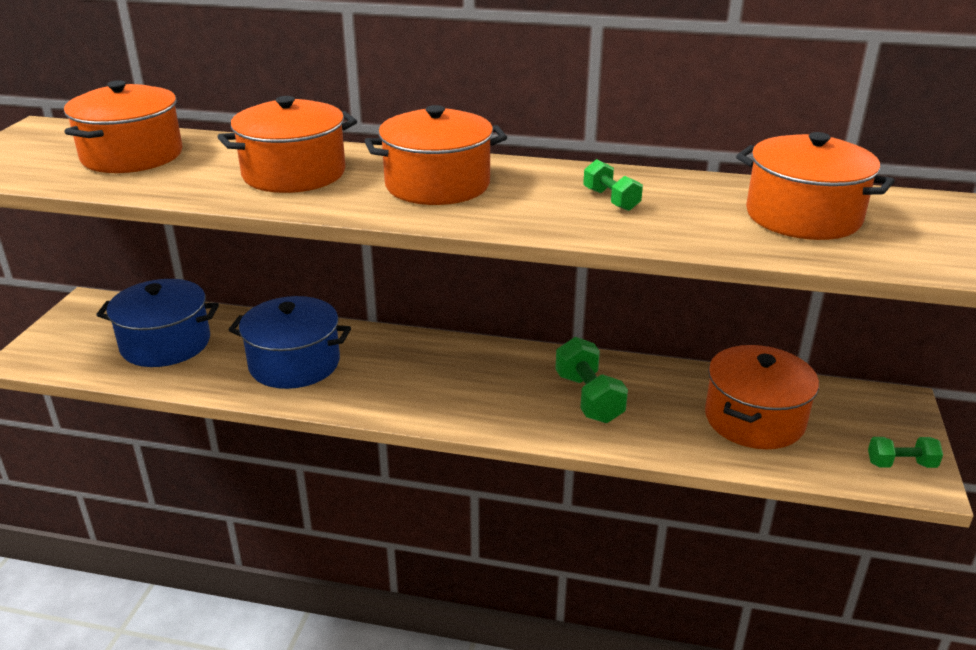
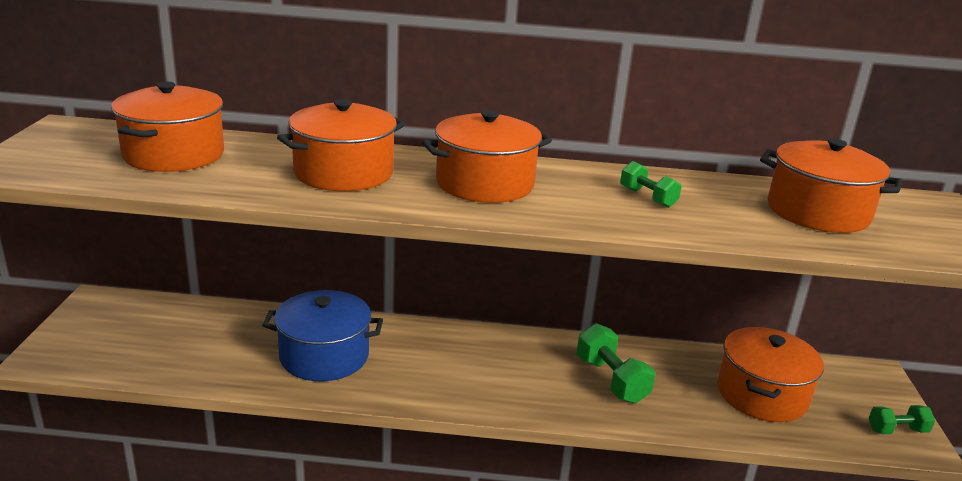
camera: 10 degrees left, 5 degrees down
(165, 344) = (188, 340): blue pot -> none

